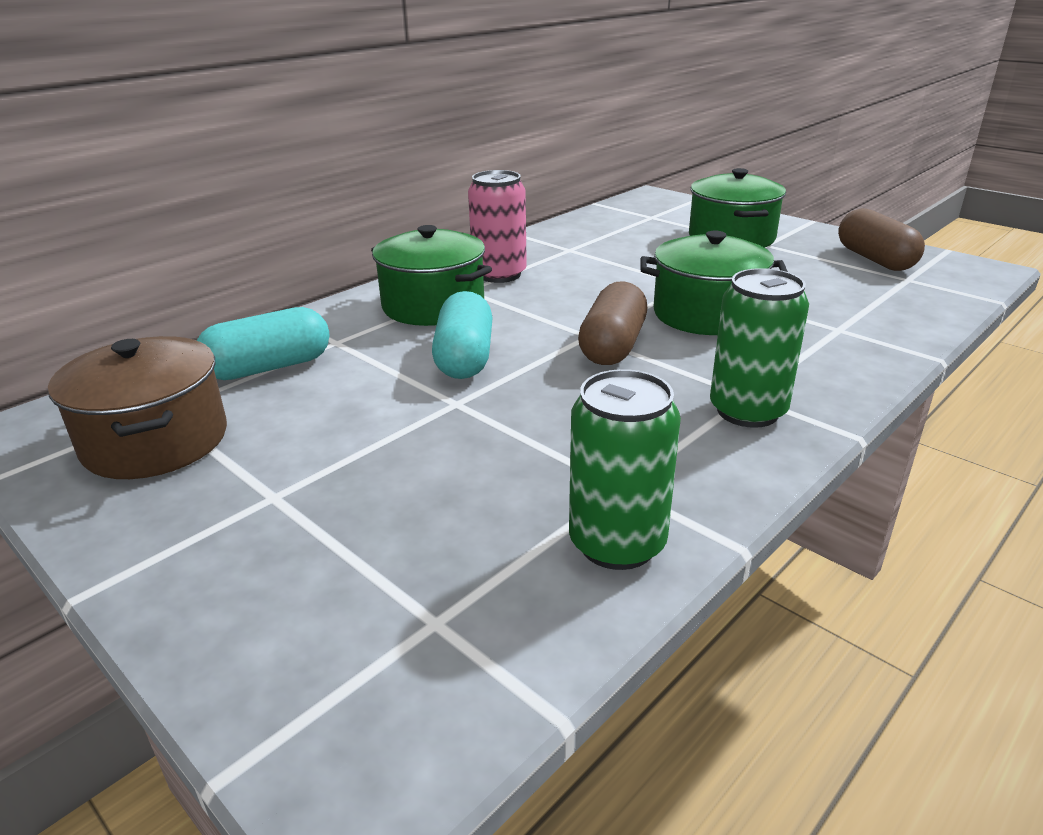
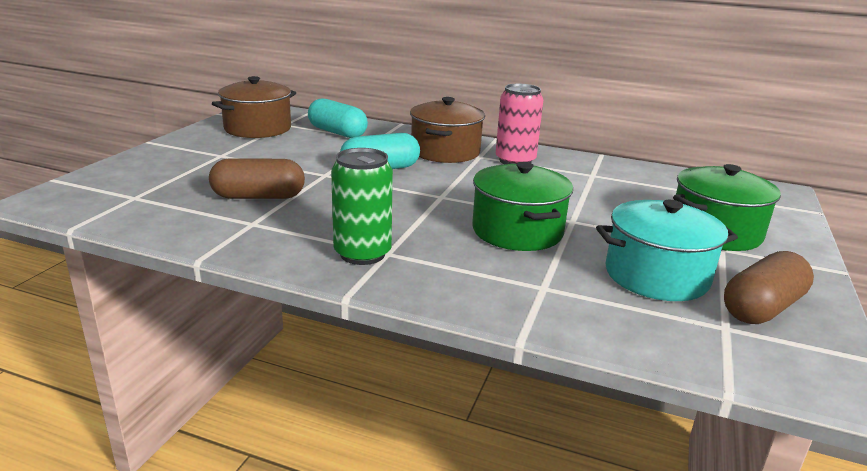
camera: 65 degrees right, 5 degrees down
(433, 306) = (445, 152): green pot -> brown pot
(612, 346) = (430, 205): brown capsule -> brown capsule (258, 197)
(617, 543) = (197, 227): green can -> none
(817, 279) = (656, 276): none -> turquoise pot

